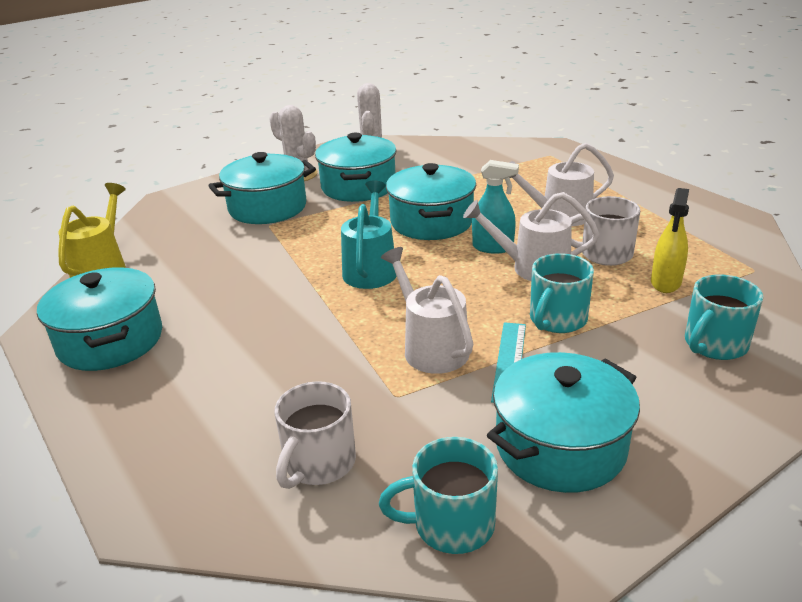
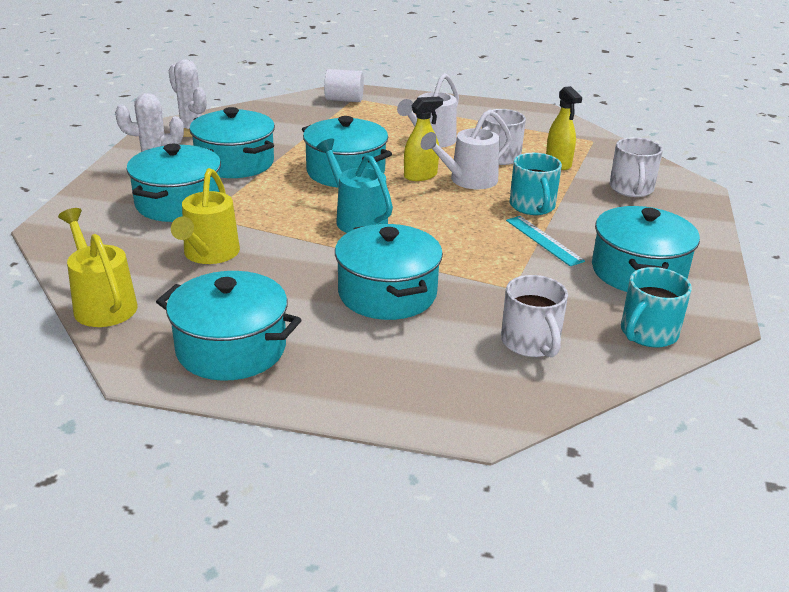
camera: 45 degrees left, 0 degrees up
(220, 257) = (209, 254): none -> yellow watering can
(283, 348) = (387, 293): none -> turquoise pot
(430, 347) = (485, 251): white watering can -> none
(493, 247) = (420, 175): turquoise spray bottle -> yellow spray bottle
(538, 154) = (344, 100): none -> white cylinder
(714, 344) = (631, 189): turquoise mug -> white mug

